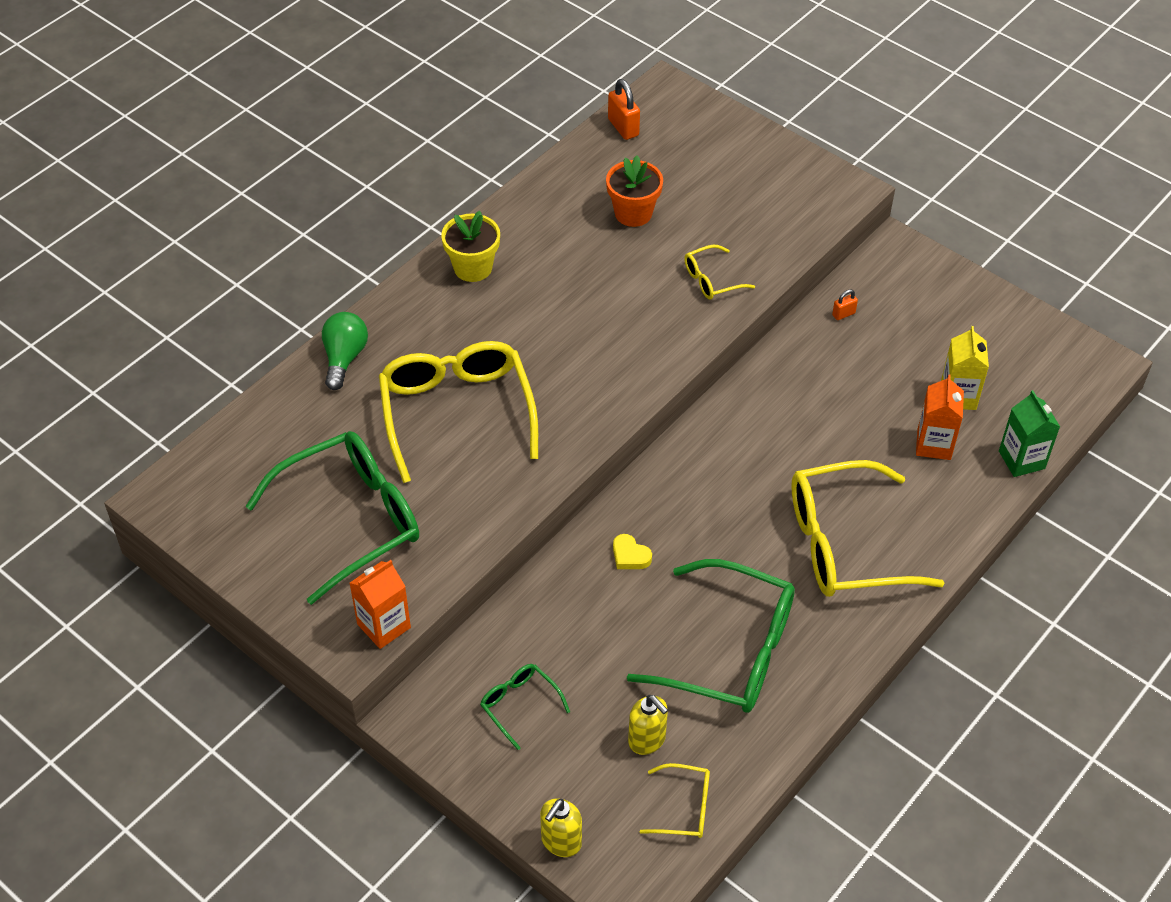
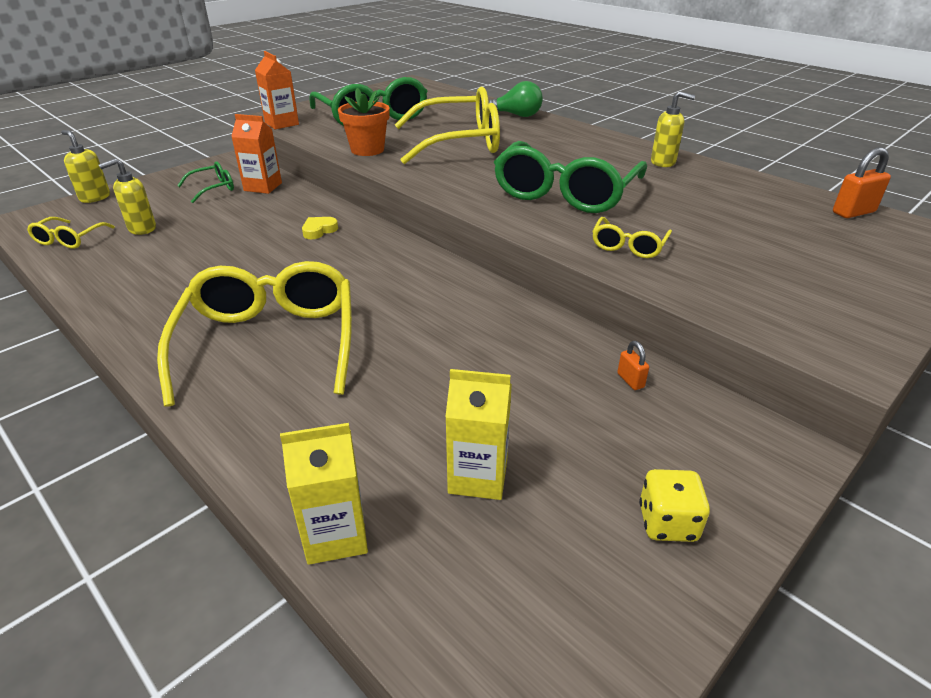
camera: 95 degrees right, 15 degrees down
(473, 268) = (617, 149): yellow flower pot -> none
(511, 234) = (663, 162): none -> yellow soap dispenser
(633, 213) = (717, 211): orange flower pot -> orange flower pot (367, 150)
(712, 279) = (628, 246): yellow glasses -> yellow glasses turned 135 degrees counterclockwise
(728, 651) = (193, 267): green glasses -> green glasses (565, 192)
(934, 444) = (392, 435): orange carton -> orange carton (263, 187)
(969, 310) = (667, 523): none -> yellow dice
(1021, 460) = (336, 535): green carton -> yellow carton

